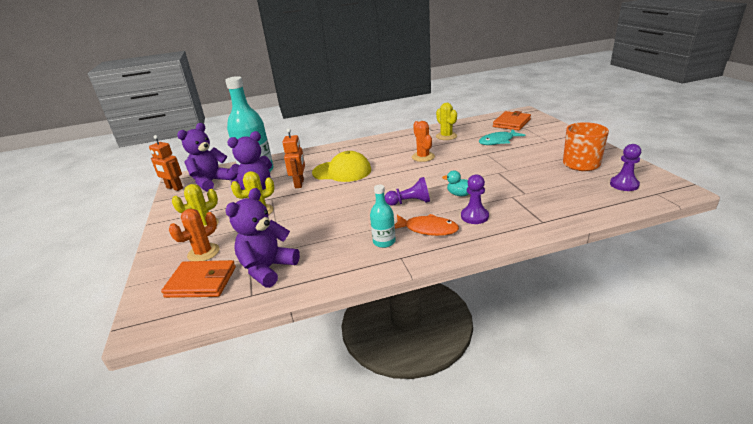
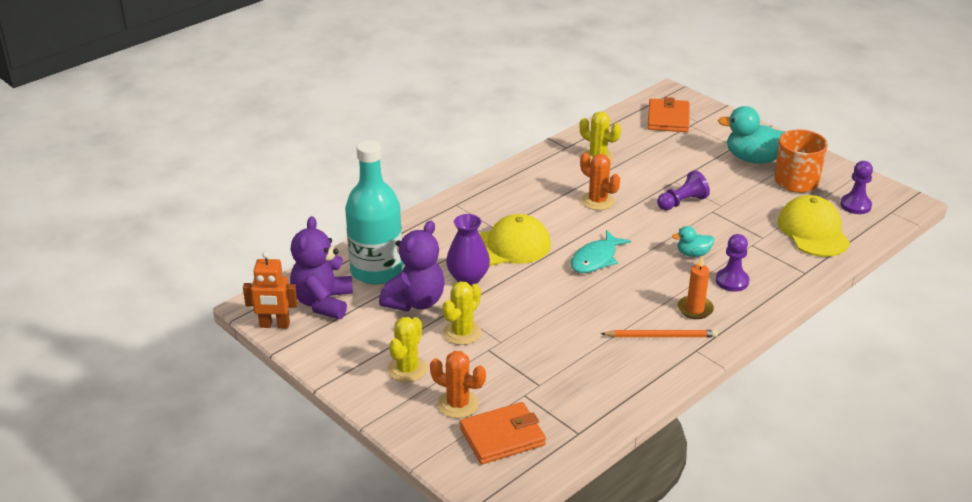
camera: 30 degrees left, 5 degrees up
(203, 253) = (458, 404): orange cactus -> orange cactus turned 75 degrees counterclockwise
(268, 269) = (563, 401): purple teddy bear -> none
(299, 184) = (468, 278): orange robot -> purple vase
(384, 242) = (661, 336): turquoise bottle -> orange pencil
(410, 202) = (643, 277): purple pawn -> purple pawn (682, 202)
(427, 229) = (695, 309): orange fish -> orange candle
(498, 141) = (675, 157): turquoise fish -> turquoise fish (596, 259)
(556, 148) = (753, 159): none -> turquoise duck
(572, 195) = (813, 231): none -> yellow cap

